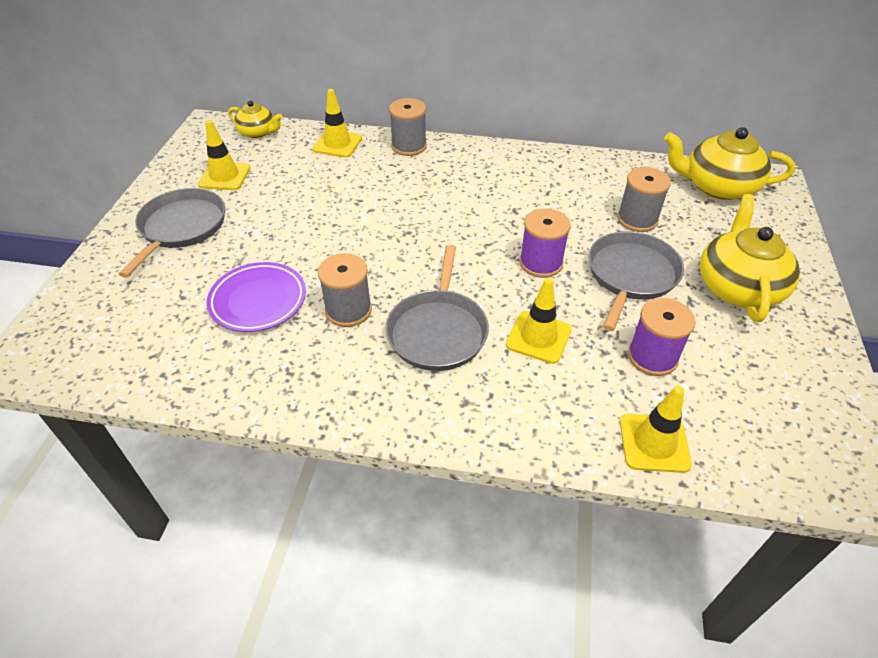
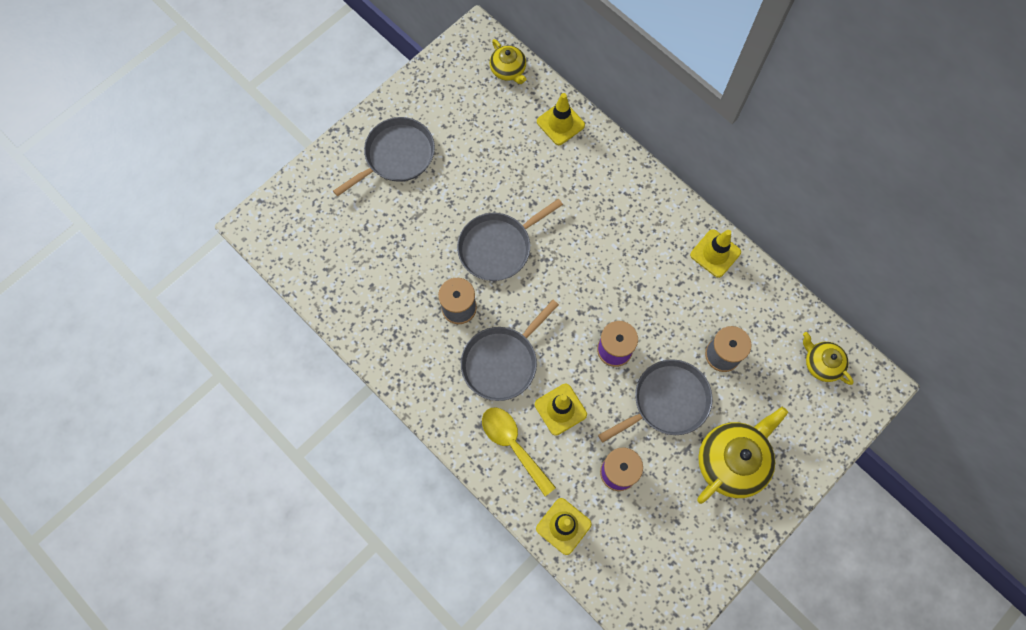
camera: 35 degrees right, 25 degrees up
(224, 176) = (454, 113): yellow traffic cone -> yellow traffic cone (715, 253)
(258, 301) = (409, 262): purple plate -> none
(350, 245) = (498, 247): none -> grey pan
(409, 146) = (614, 161): grey spool -> none
(520, 398) = (513, 445): none -> yellow spoon
(718, 187) = (821, 363): yellow teapot -> yellow teapot, size x0.57

